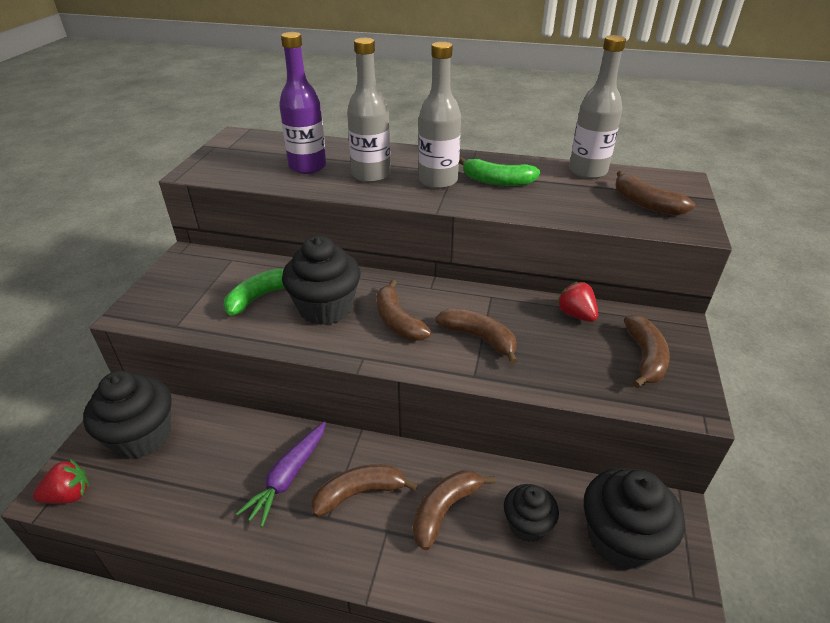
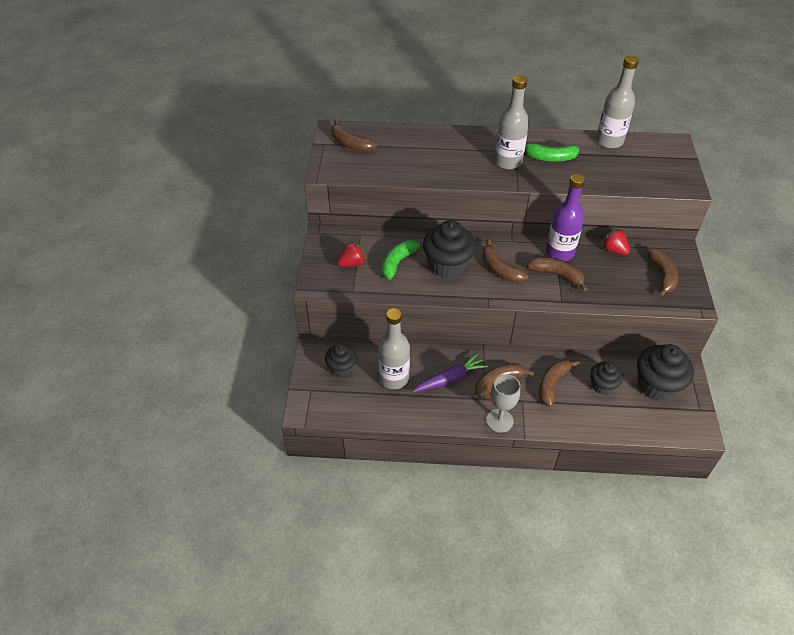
camera: 10 degrees left, 10 degrees up
(69, 495) = (317, 409): red strawberry -> red strawberry (352, 264)
(142, 437) = (341, 368): black cupcake -> black cupcake, size x0.59
(288, 477) = (450, 379): purple carrot -> purple carrot turned 135 degrees counterclockwise
(307, 166) = (407, 157): purple bottle -> purple bottle (560, 252)
(336, 561) = (499, 420): none -> grey goblet
(371, 175) = (458, 161): grey bottle -> grey bottle (393, 378)
(645, 204) = (653, 168): brown banana -> brown banana (350, 144)

